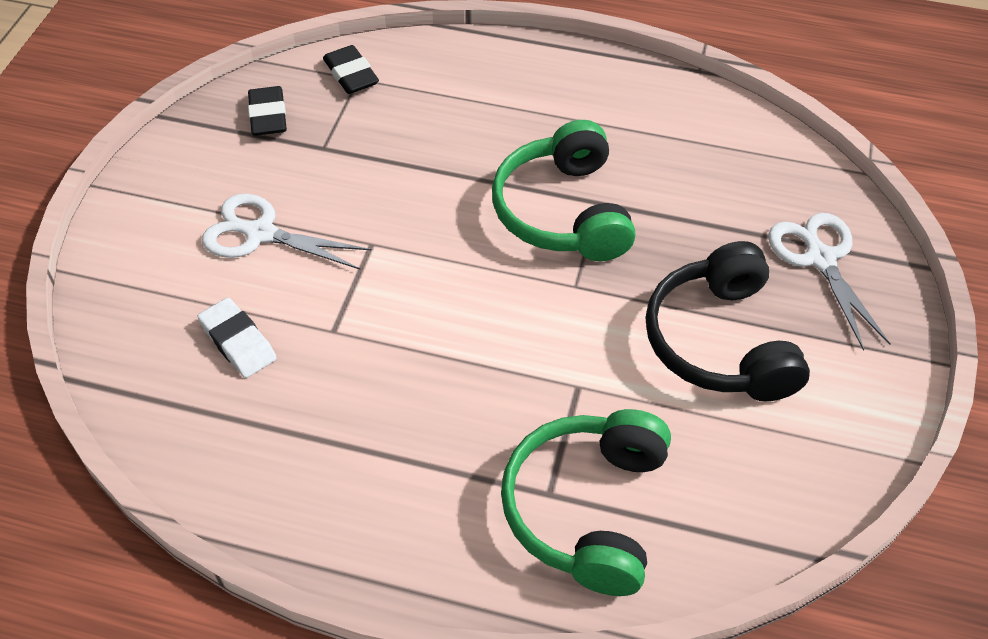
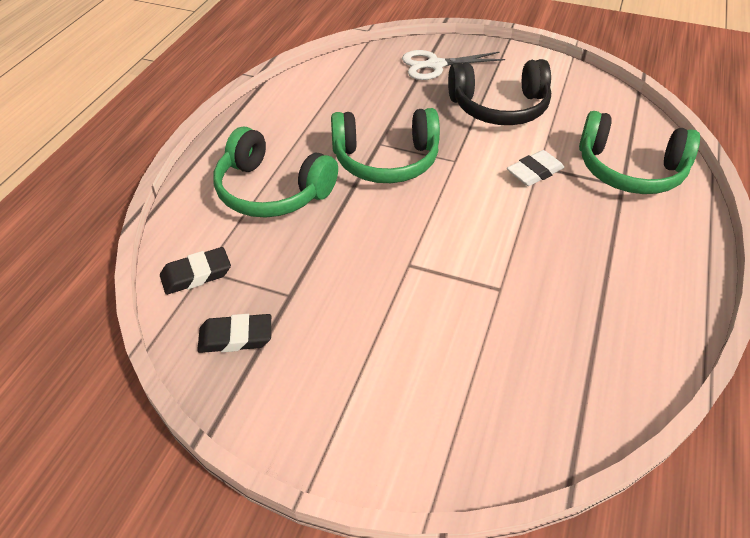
camera: 85 degrees left, 5 degrees down
(238, 342) = (515, 351): white eraser -> white eraser (534, 172)
(259, 233) = (391, 340): white scissors -> none
(487, 112) = (272, 191): none -> green headphones

